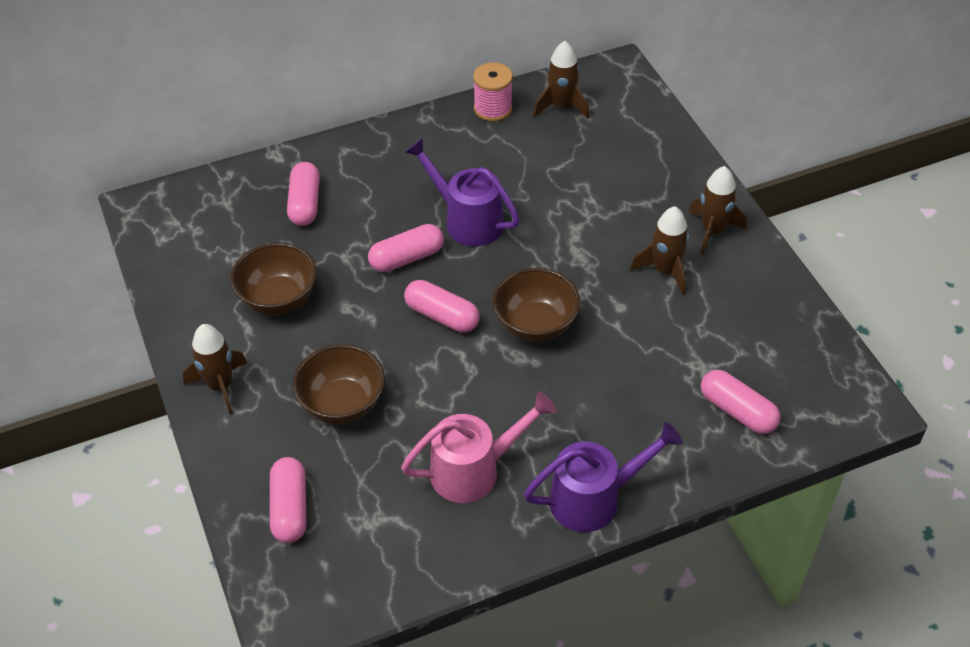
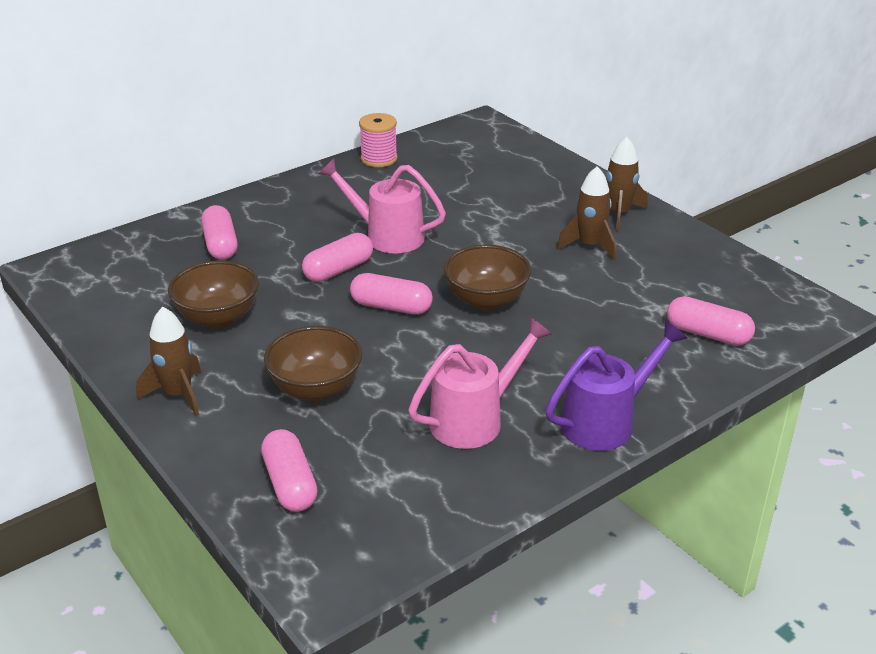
camera: 15 degrees left, 15 degrees down
(466, 220) = (386, 236): purple watering can -> pink watering can
(561, 106) = (441, 150): brown rocket -> none

